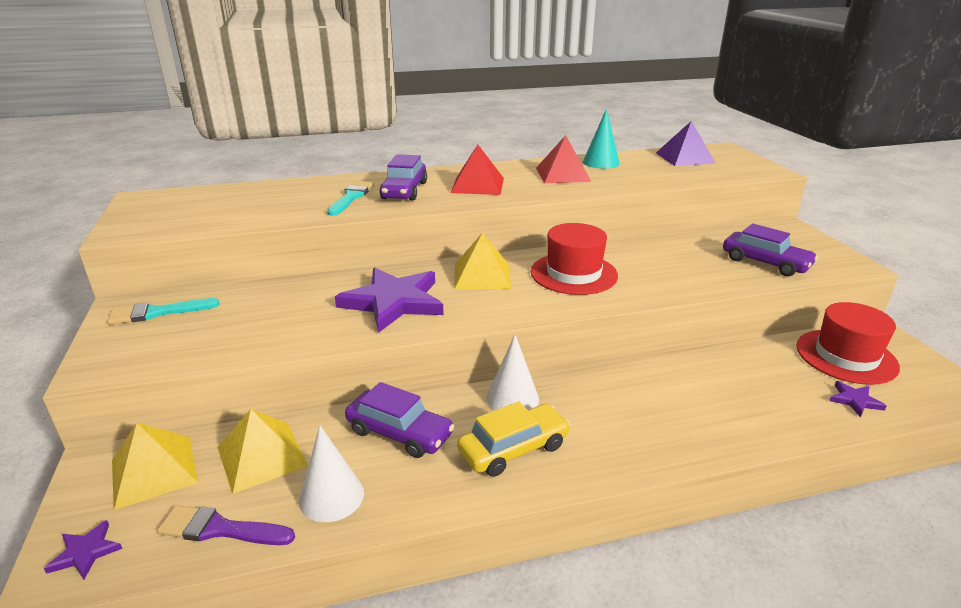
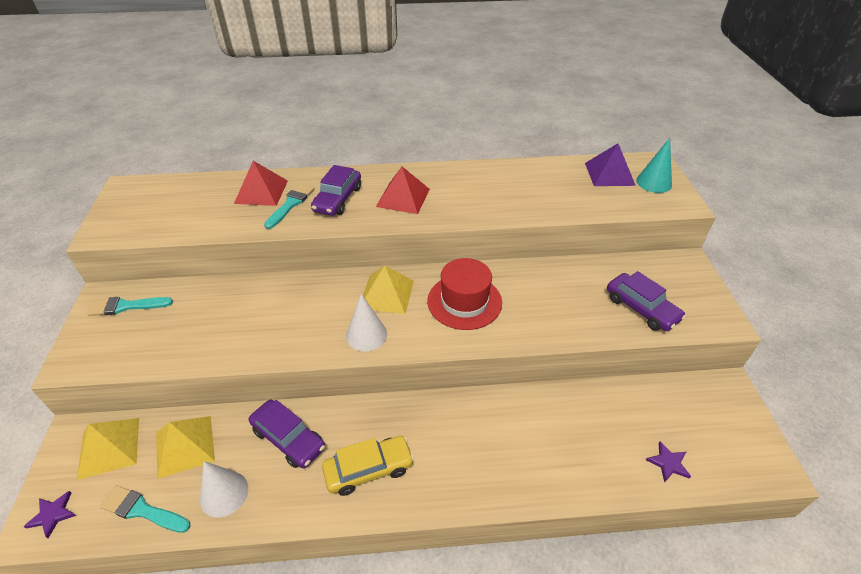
camera: 10 degrees right, 15 degrees up
(220, 529) = (142, 510): purple brush -> turquoise brush
(393, 302) = (305, 318): purple star -> none
(512, 398) = (385, 416): white cone -> white cone (366, 335)
(562, 174) = (484, 189): red pyramid -> red pyramid (261, 191)
(601, 162) = (527, 173): turquoise cone -> turquoise cone (654, 182)
(846, 356) = (684, 411): red hat -> none

